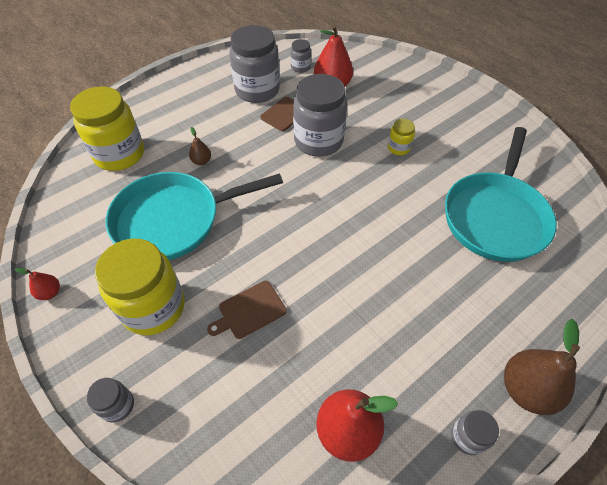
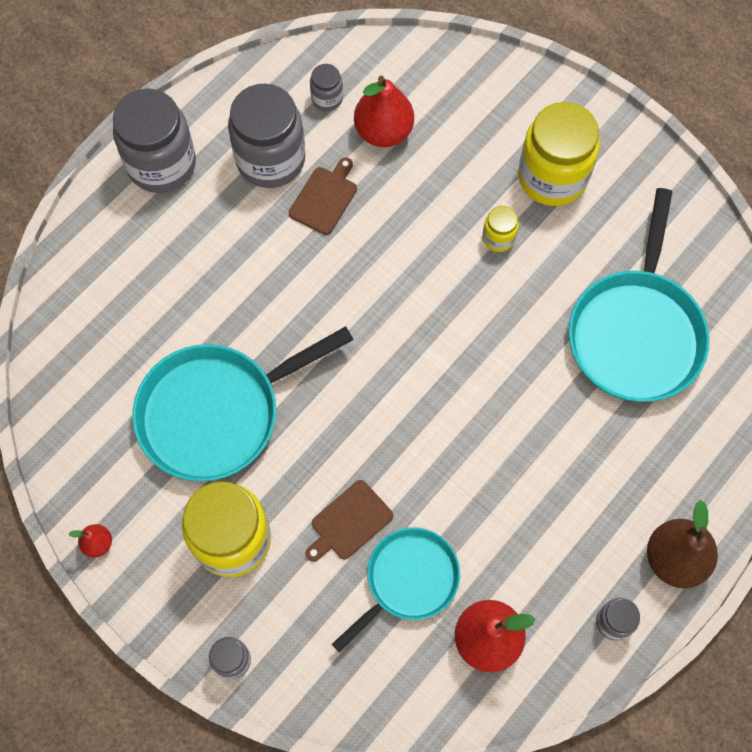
camera: 10 degrees left, 15 degrees up
(119, 154) = (104, 318): yellow jar -> yellow jar (552, 177)
(201, 161) = (225, 310): brown pear -> none
(287, 365) = (408, 580): none -> turquoise pan
(318, 141) = (383, 244): grey jar -> grey jar (161, 164)

